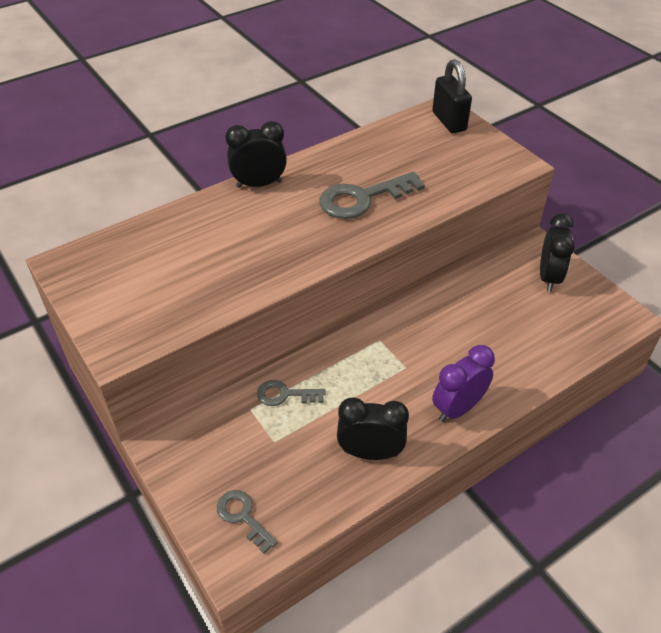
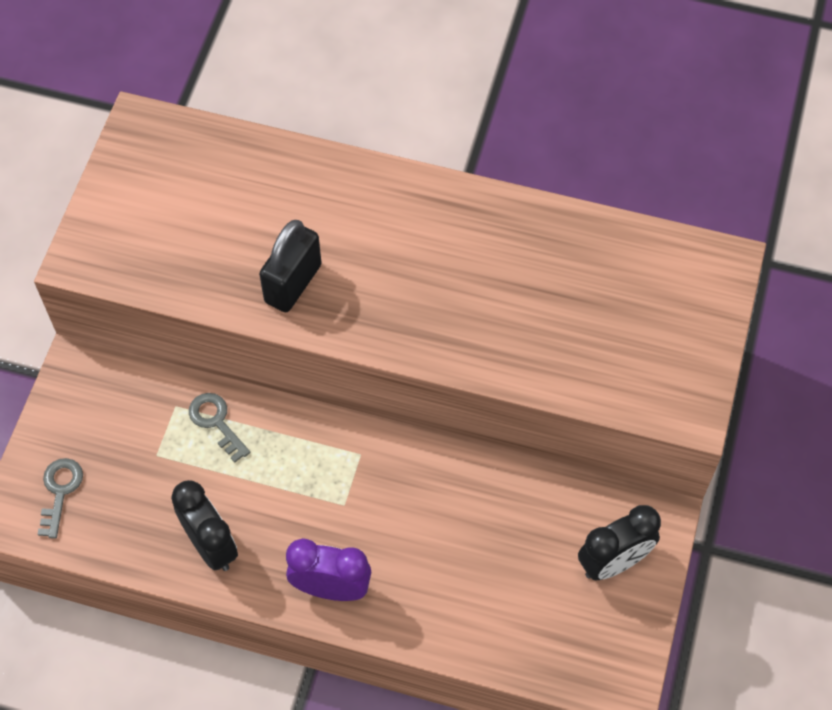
camera: 50 degrees right, 15 degrees up
(259, 184) = (400, 187): black clock -> none
(363, 198) = (469, 298): grey key -> none
(449, 121) = (703, 286): black padlock -> black padlock (293, 283)

